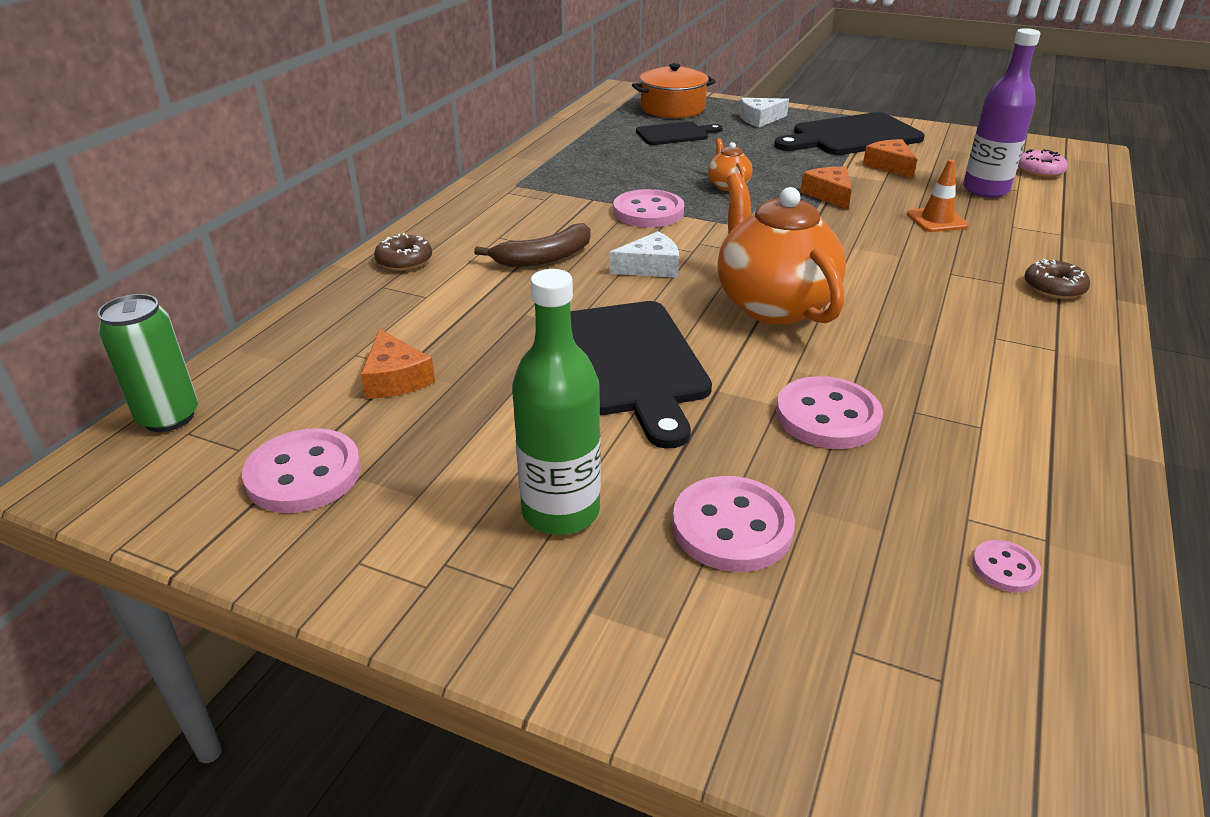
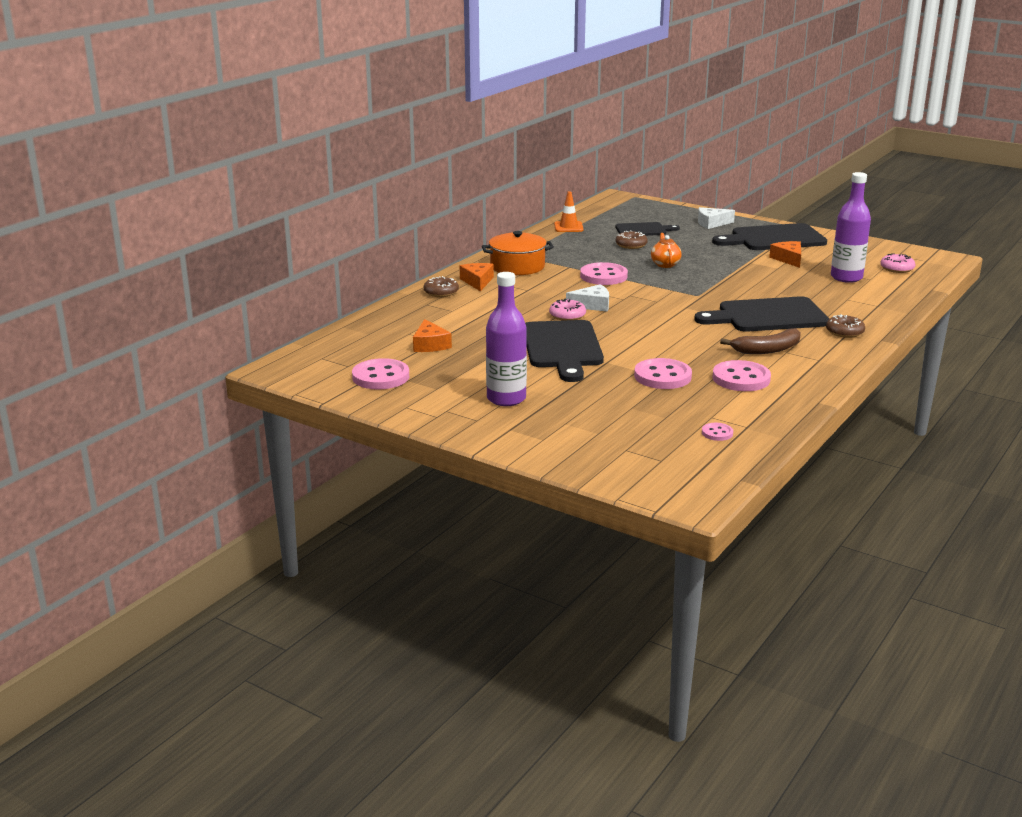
camera: 10 degrees right, 10 degrees down
(169, 417) = (311, 351): green can -> none
(544, 258) = (528, 296): brown banana -> brown banana (767, 350)
(561, 511) = (506, 399): green bottle -> purple bottle
(617, 291) = (567, 316): none -> pink donut
(668, 158) = (631, 245): none -> brown donut
(672, 108) = (649, 212): orange pot -> orange pot (517, 266)
(732, 527) = (589, 410): pink button -> pink button (741, 378)
(773, 305) = (660, 328): orange teapot -> none
(829, 195) = (732, 274): orange cheese -> orange cheese (477, 281)
(922, 266) = (767, 316): none -> black cutting board
(937, 220) = (797, 292): orange traffic cone -> orange traffic cone (568, 227)

